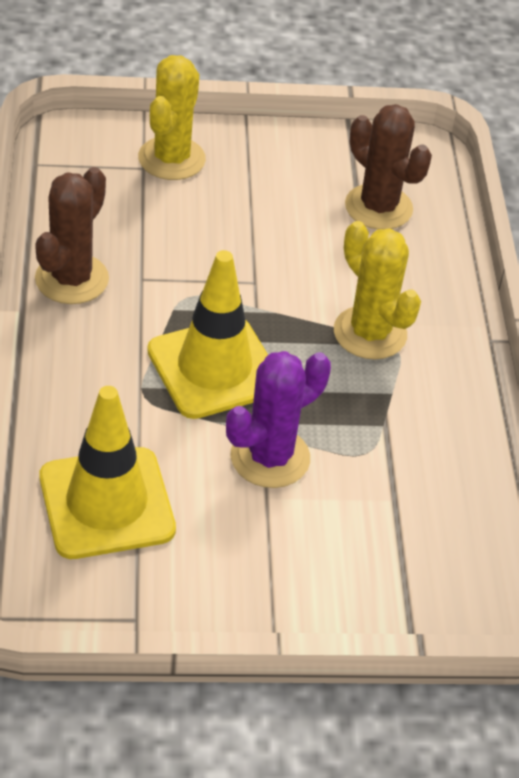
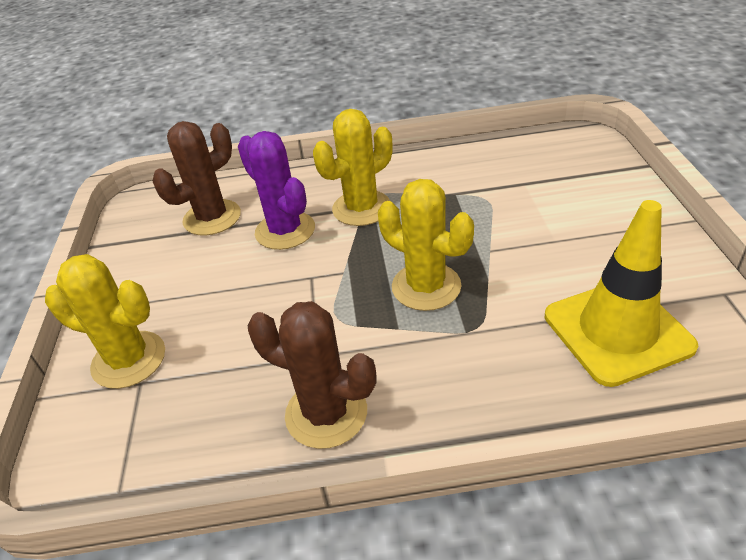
camera: 85 degrees left, 5 degrees down
(214, 368) = (426, 286): yellow traffic cone -> yellow cactus
(270, 457) = (514, 243): purple cactus -> purple cactus (285, 231)

